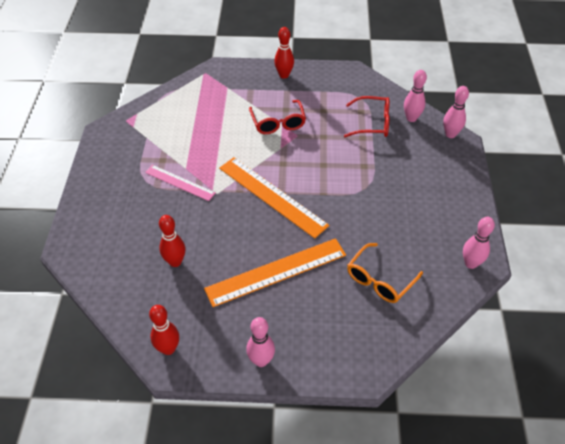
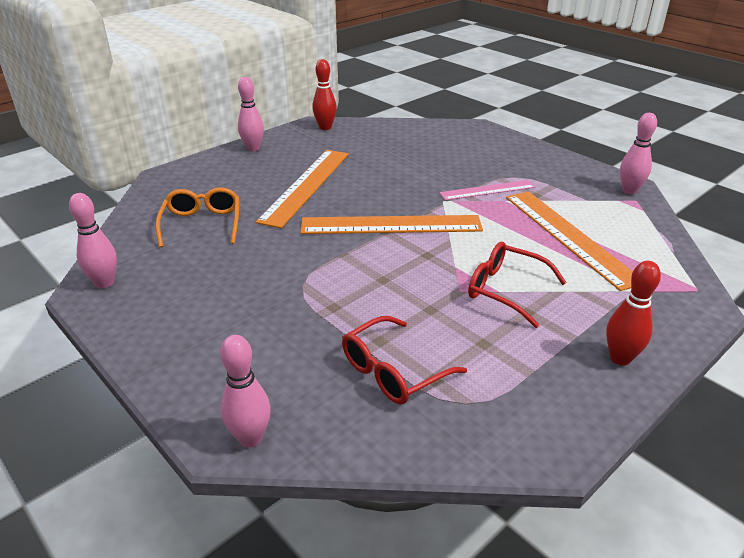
camera: 135 degrees right, 15 degrees down
(175, 262) = (394, 155): red bowling pin -> none
(200, 126) = (569, 236): none -> orange ruler
(411, 118) = (345, 423): pink bowling pin -> pink bowling pin (629, 191)

